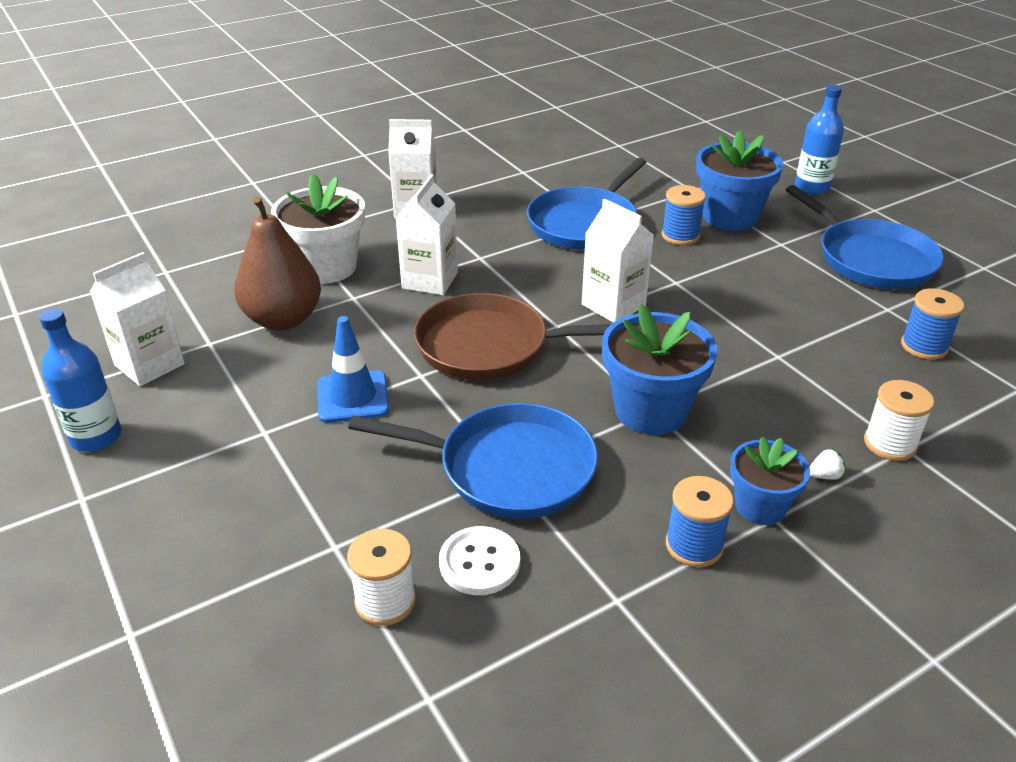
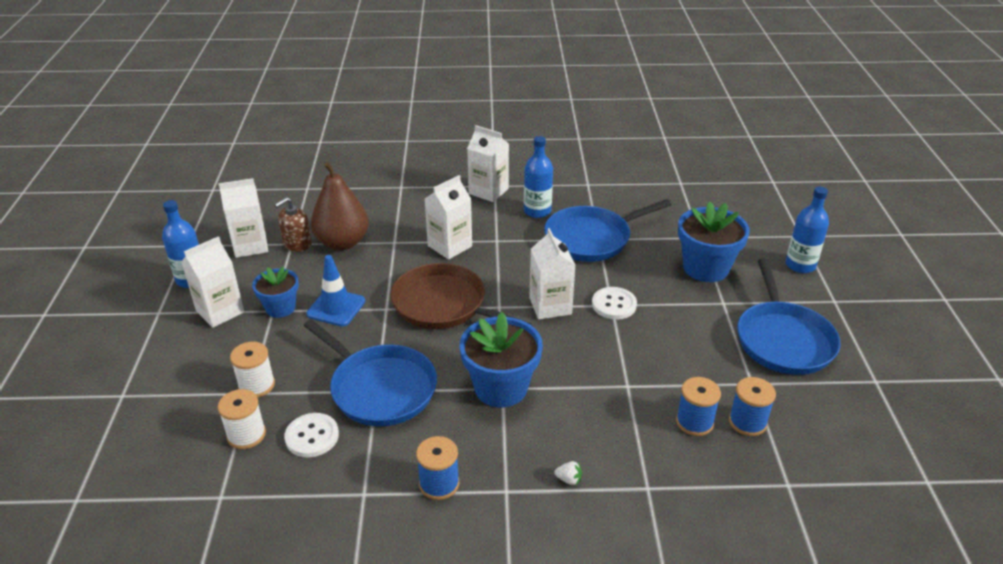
camera: 30 degrees right, 0 degrees up
(184, 461) = (220, 311): none -> white carton
(218, 340) = (297, 244): none -> brown soap dispenser
(326, 267) = (397, 216): white flower pot -> none
(495, 214) = (537, 211): none -> blue bottle
(678, 281) = (614, 304): none -> white button
(680, 235) = (651, 270): blue spool -> blue spool (694, 422)
(760, 506) = (505, 479): blue flower pot -> blue flower pot (280, 308)
(890, 444) = (639, 479): white spool -> white spool (256, 385)

